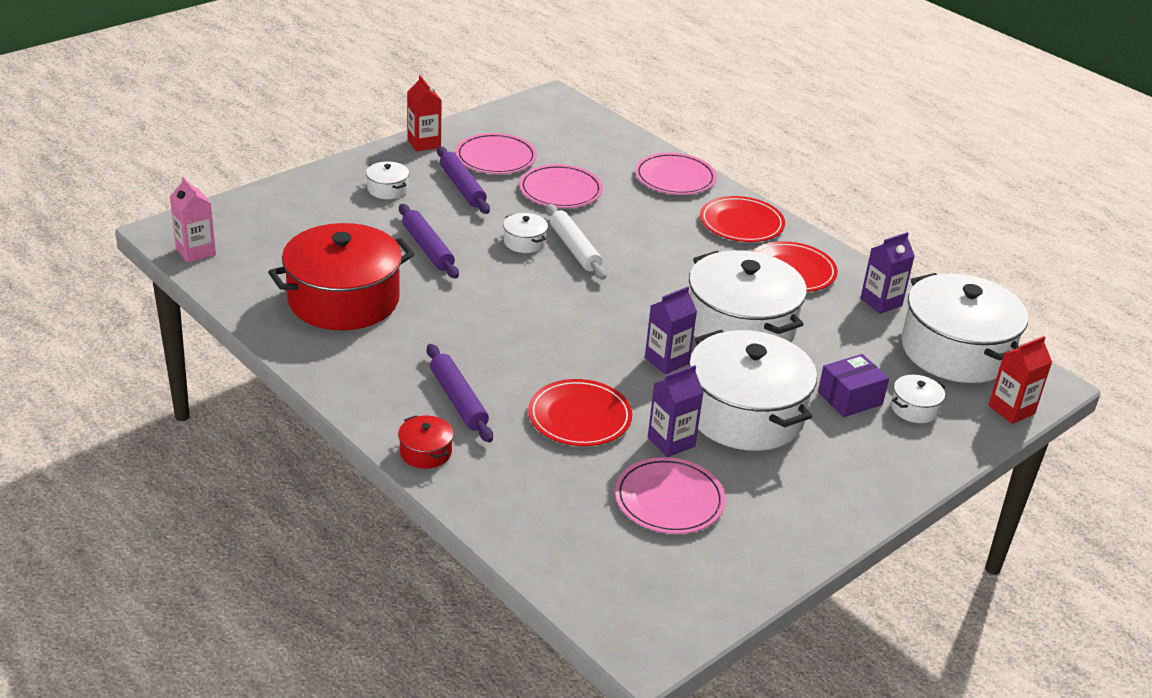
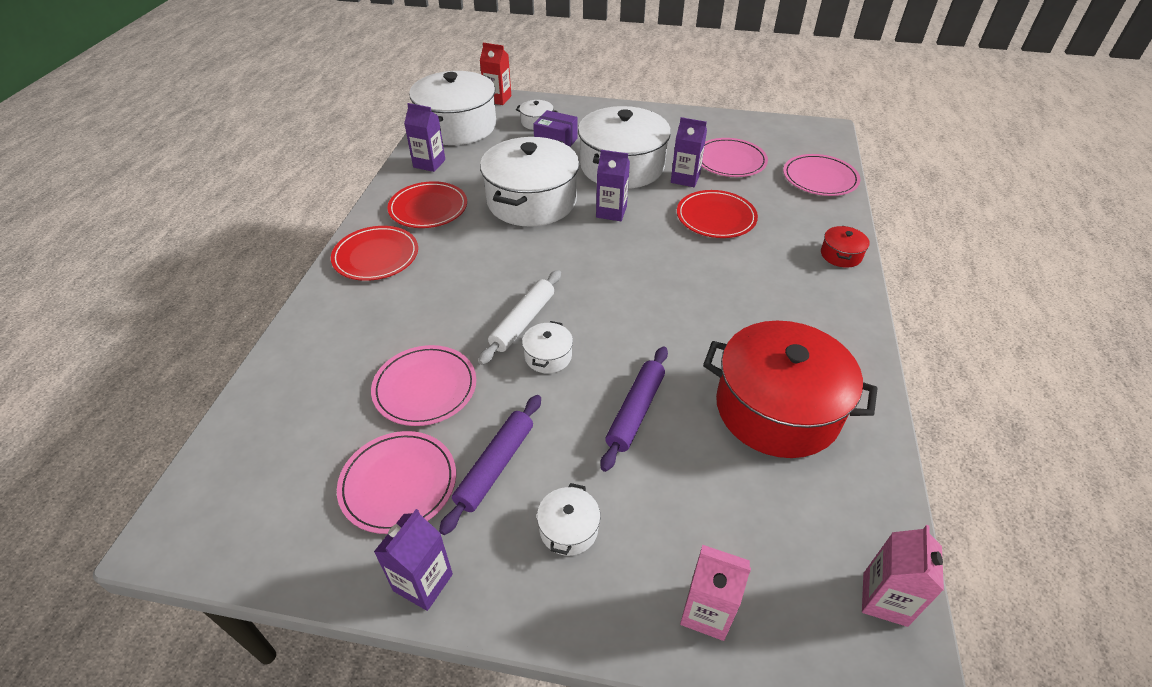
camera: 125 degrees left, 10 degrees up
(282, 201) = (706, 612): none -> pink carton
(424, 143) = (423, 582): red carton -> purple carton
(458, 400) = (780, 270): purple rolling pin -> none
(675, 178) = (322, 327): pink plate -> pink plate (820, 178)

